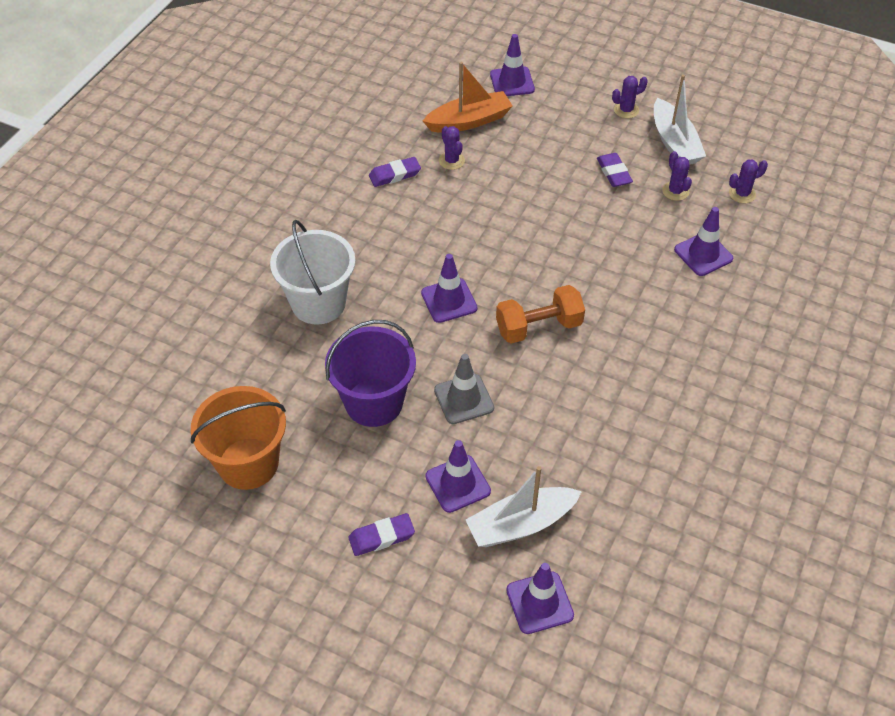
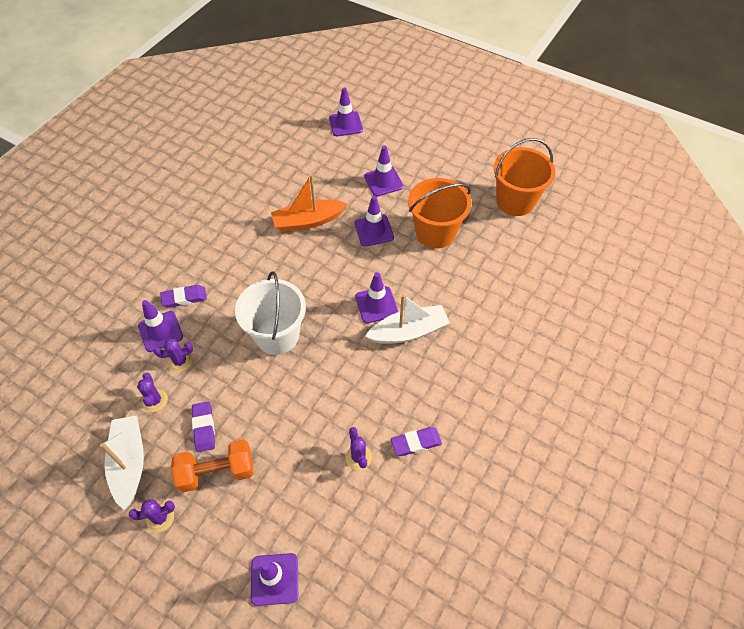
camera: 175 degrees left, 5 degrees up
(318, 303) = (479, 310): white bucket -> white bucket (277, 335)
(374, 402) = (435, 232): purple bucket -> orange bucket
(381, 537) = (430, 158): purple eraser -> purple eraser (184, 298)
(464, 399) = (374, 230): grey traffic cone -> purple traffic cone
(469, 121) = (333, 515): orange boat -> orange boat (308, 221)
(521, 524) = (349, 159): white boat -> white boat (408, 331)
(538, 327) = (311, 278): orange dumbbell -> orange dumbbell (217, 472)
(742, 194) = (96, 392): purple cactus -> purple cactus (180, 361)

